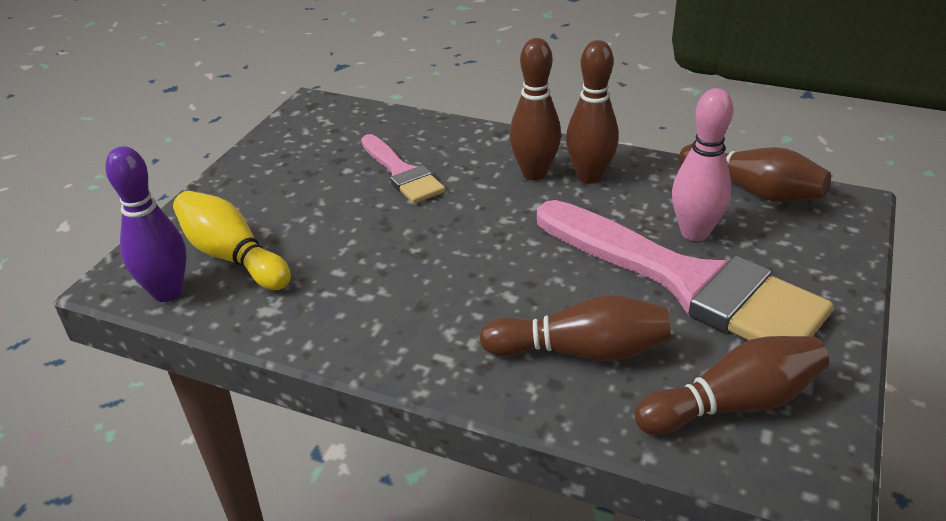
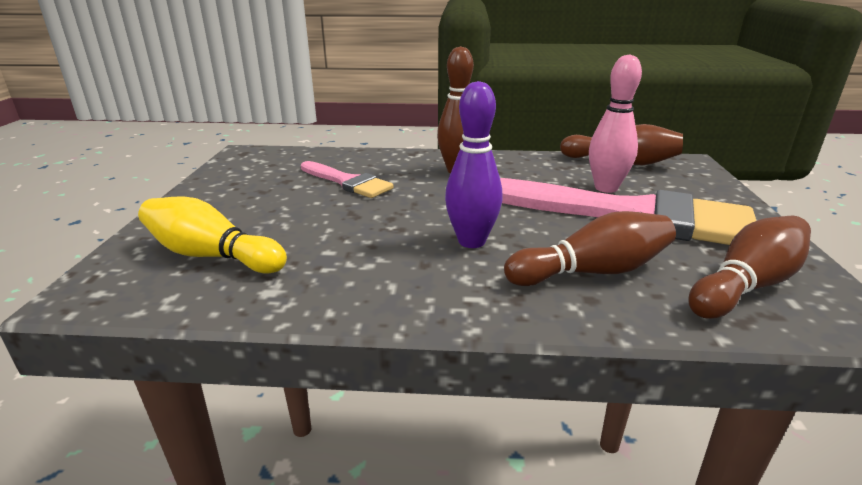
camera: 20 degrees left, 10 degrees down
(167, 292) = (147, 294): purple bowling pin -> purple bowling pin (471, 241)
(589, 176) = (501, 168): brown bowling pin -> none

